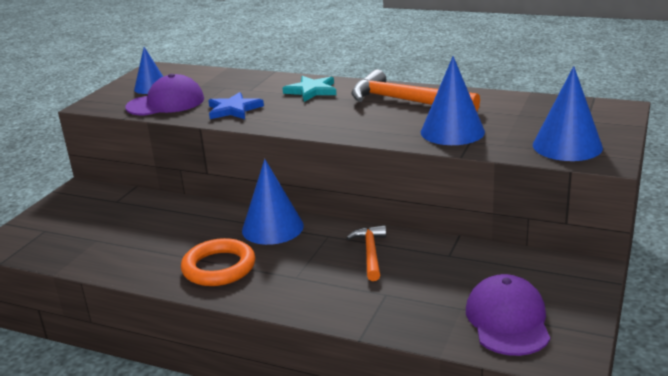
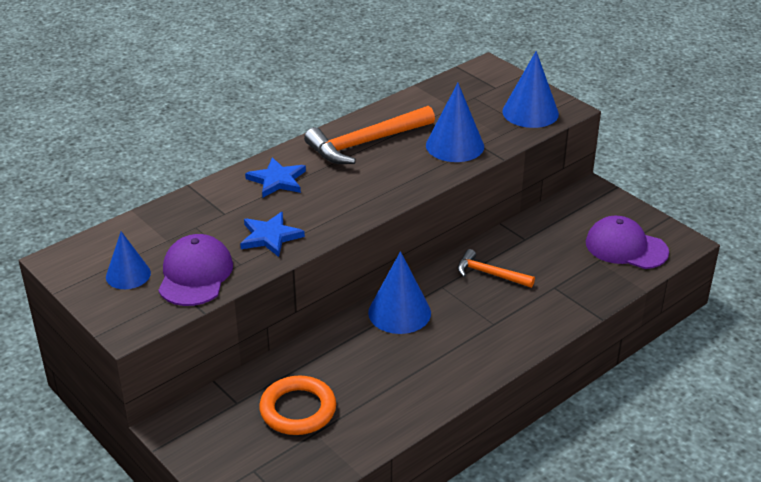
camera: 65 degrees left, 10 degrees up
(219, 267) = (442, 362): orange ring -> orange ring (298, 410)
(311, 91) = (277, 180): turquoise star -> blue star

